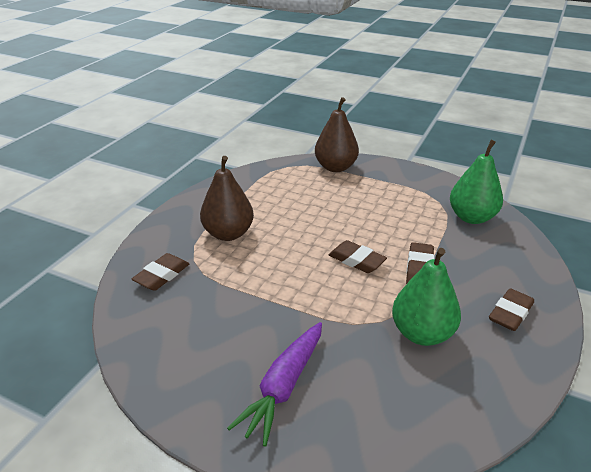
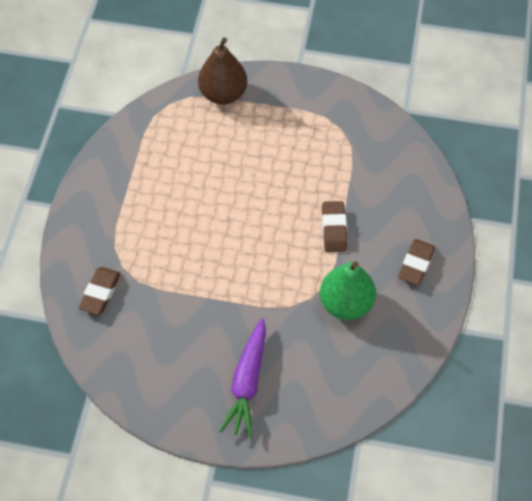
camera: 15 degrees left, 25 degrees up
(228, 234) = (142, 224): brown pear -> none
(356, 260) = (275, 231): brown eraser -> none
(471, 217) = (375, 146): green pear -> none

